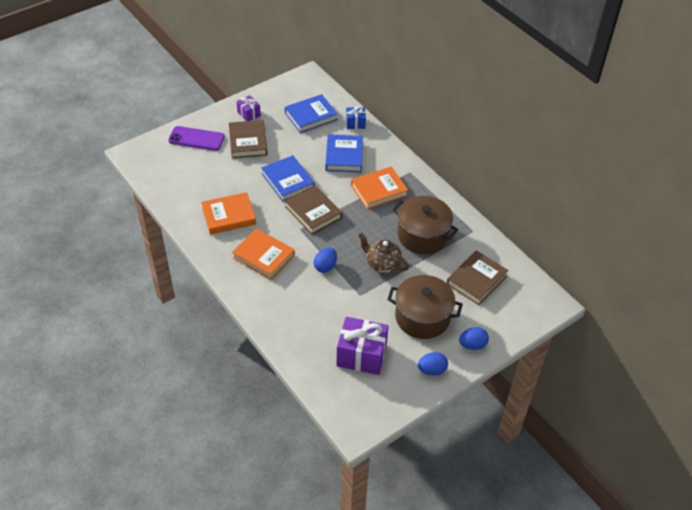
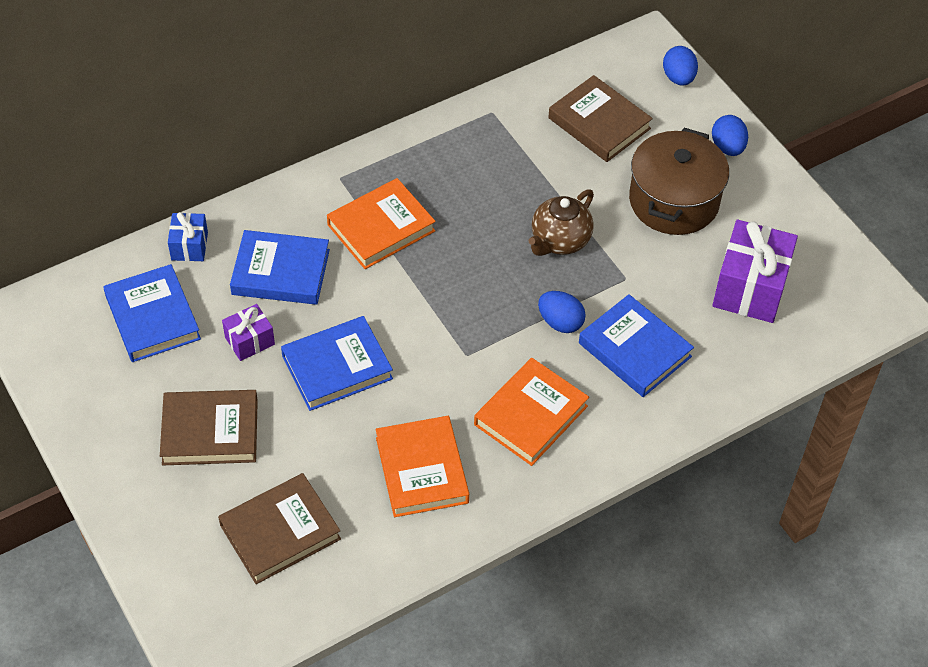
camera: 85 degrees left, 5 degrees up
(196, 139) = (182, 528): purple phone -> none
(249, 114) = (121, 427): purple gift -> purple gift (249, 341)
(310, 299) = (634, 350): none -> blue book
(313, 212) = (425, 331): brown book -> brown book (280, 532)
(379, 190) = (381, 228): orange book -> orange book turned 75 degrees clockwise
(422, 235) = (497, 179): brown pot -> none
(432, 370) = (776, 202): blue egg -> blue egg (678, 78)

